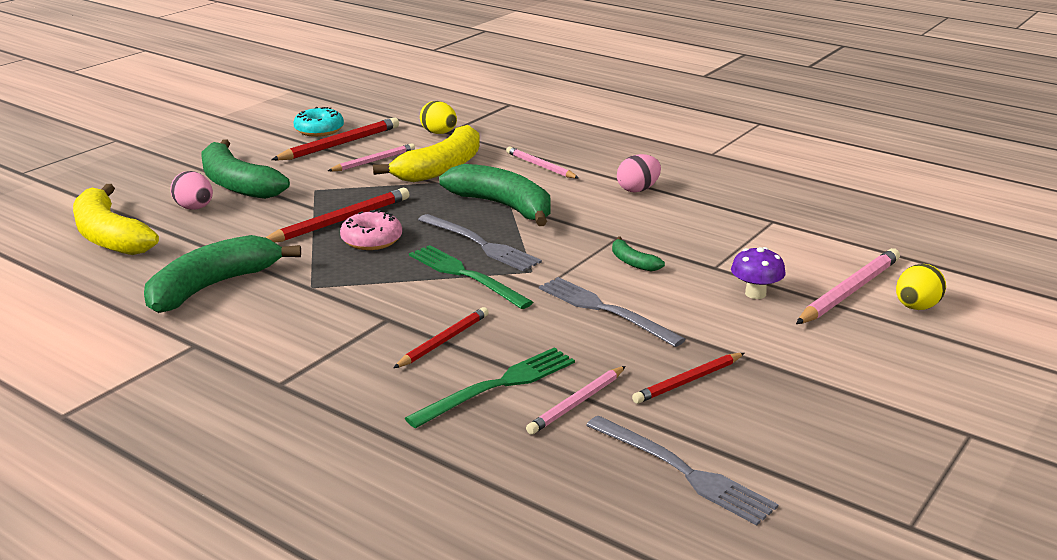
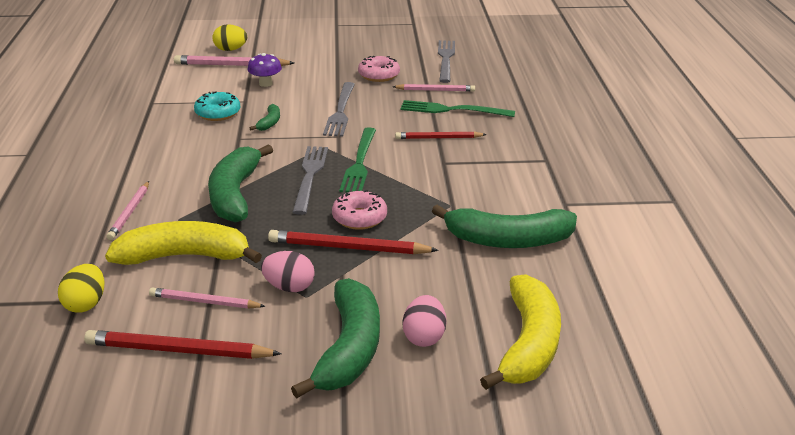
camera: 130 degrees left, 5 degrees up
(319, 130) = (147, 394): turquoise donut -> turquoise donut (218, 113)
(638, 189) = (142, 157): pink egg -> pink egg (289, 287)
(688, 381) = (379, 75): red pencil -> pink donut

